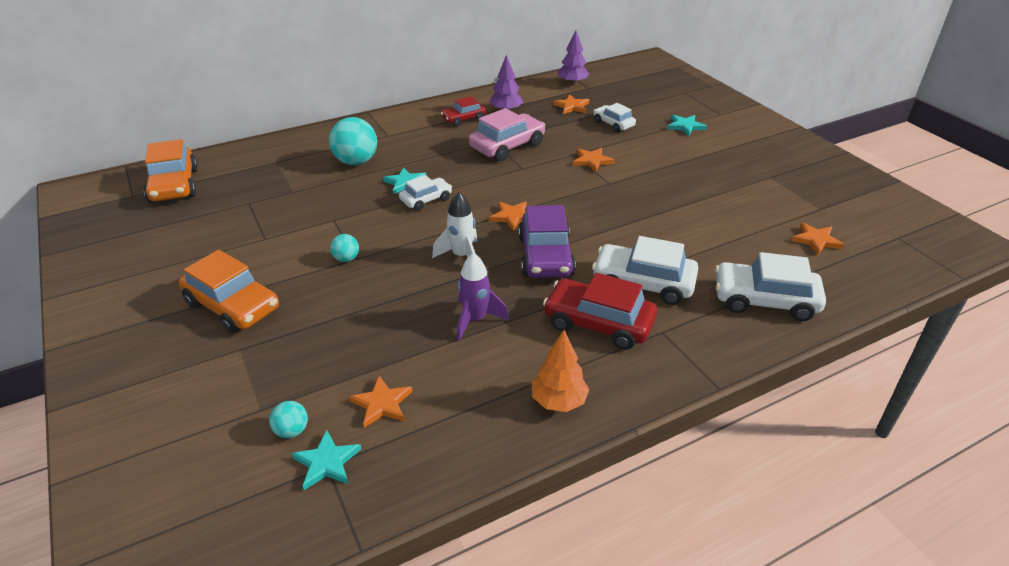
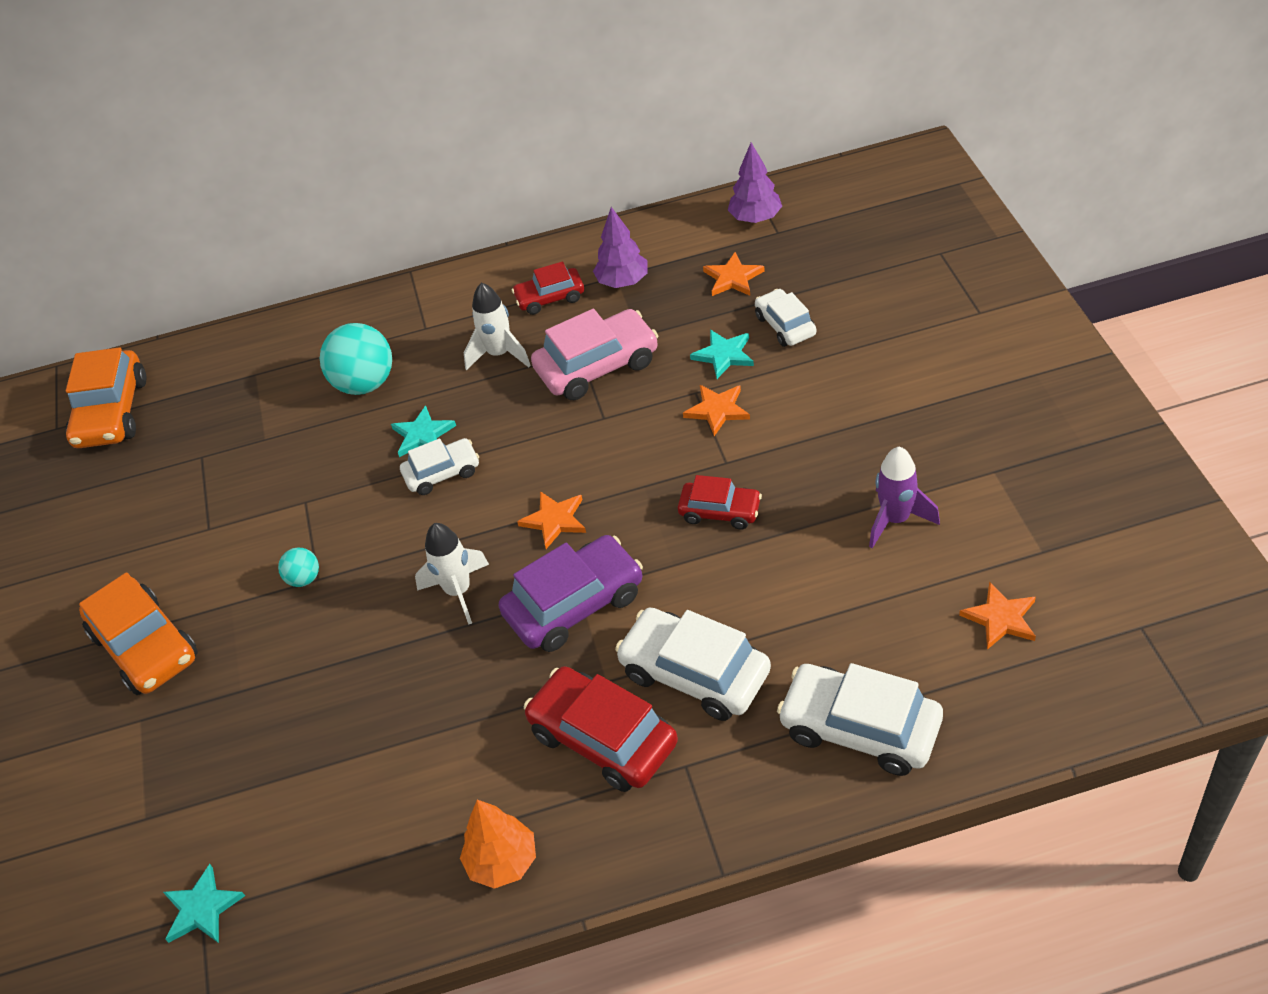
camera: 20 degrees right, 10 degrees up
(292, 431) = (173, 856): turquoise ball -> none
(382, 404) = (286, 832): orange star -> none
(442, 144) = (499, 354): none -> white rocket
(475, 320) = (441, 711): purple rocket -> purple rocket (895, 520)
(545, 256) = (574, 604): purple car -> purple car turned 135 degrees counterclockwise
(617, 205) = (720, 511): none -> red car
(685, 126) = (904, 339): turquoise star -> turquoise star (724, 355)

